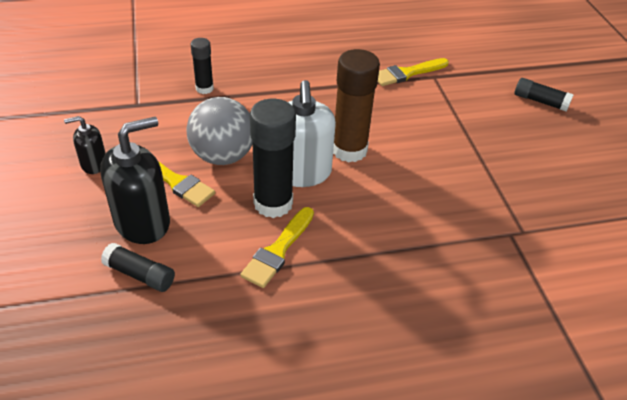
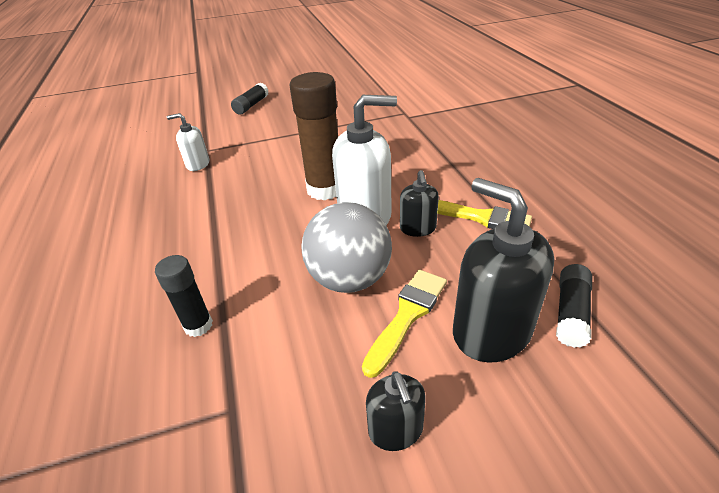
camera: 90 degrees left, 5 degrees down
(273, 203) = (418, 228): black glue stick -> black soap dispenser
(407, 73) = (197, 164): yellow brush -> white soap dispenser

